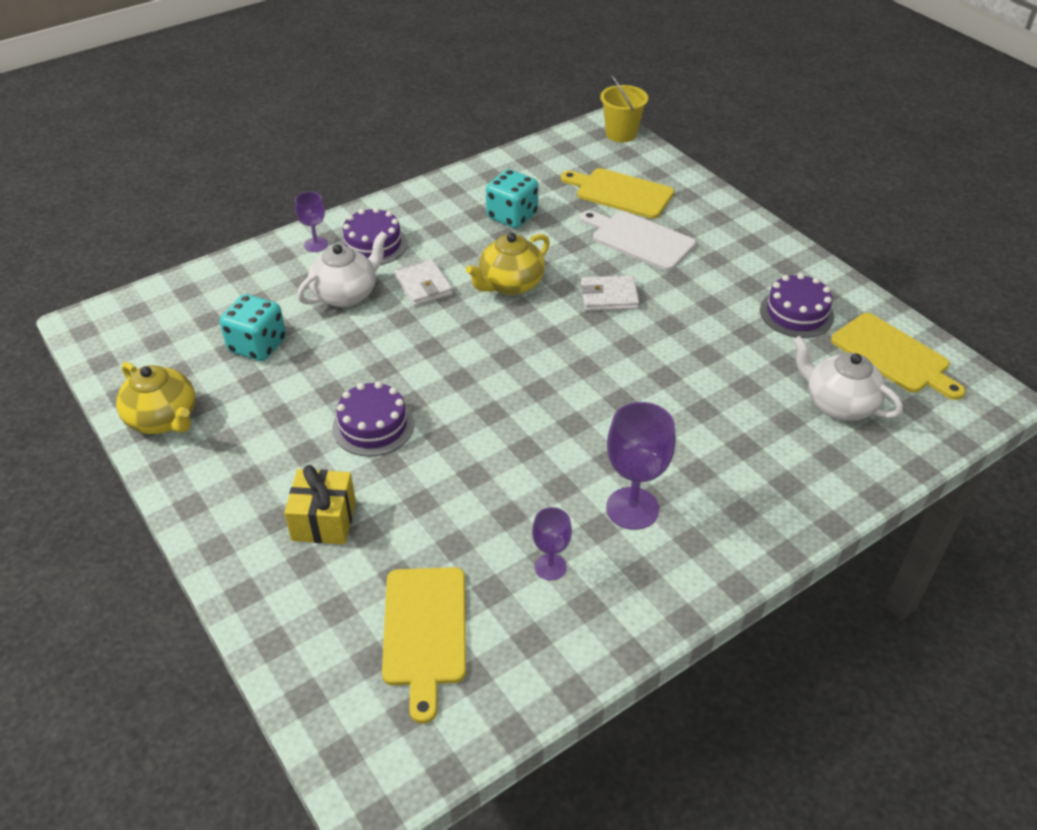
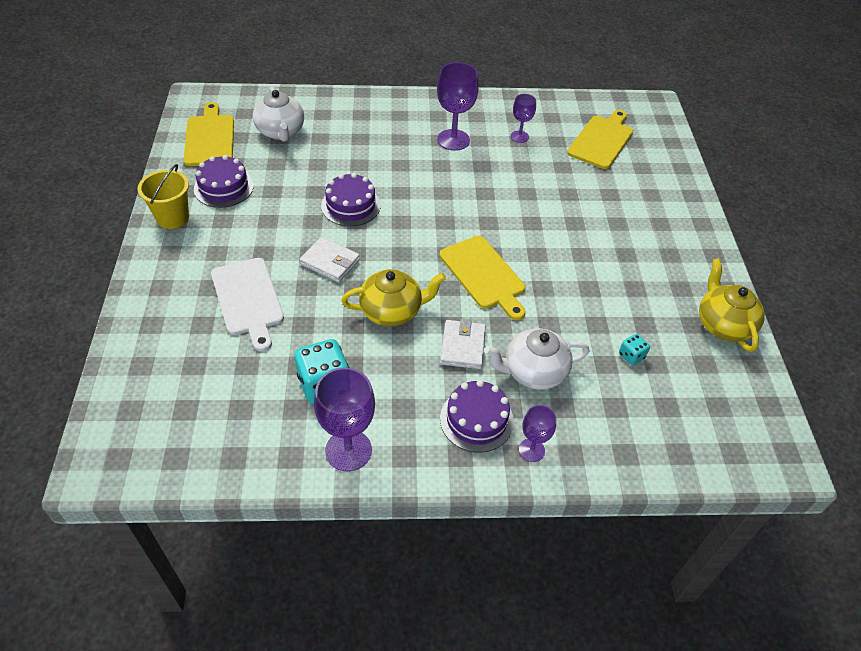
camera: 150 degrees left, 5 degrees up
(258, 346) = (631, 356): turquoise dice -> turquoise dice, size x0.50
(324, 520) = (631, 209): yellow gift -> none
(373, 426) = (572, 250): purple cake -> purple cake (350, 205)
(455, 192) = (348, 450): none -> purple goblet
(621, 134) = (99, 443): yellow bucket -> yellow bucket (172, 217)
(621, 193) = (201, 358): yellow cutting board -> yellow cutting board (484, 275)

